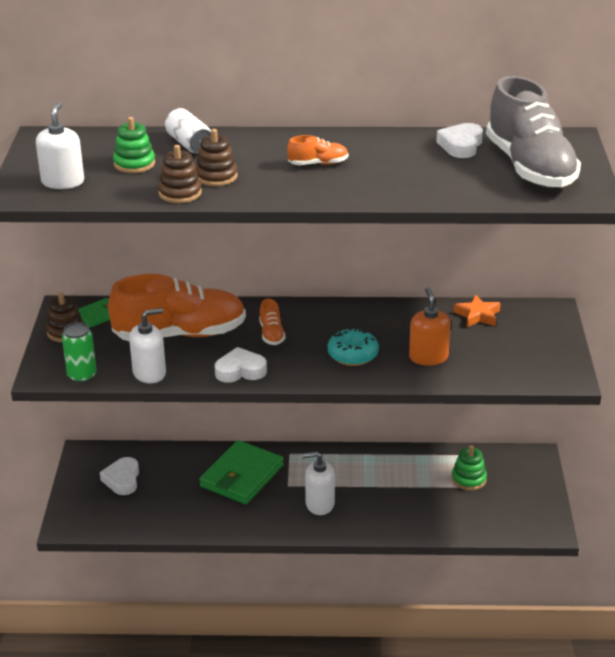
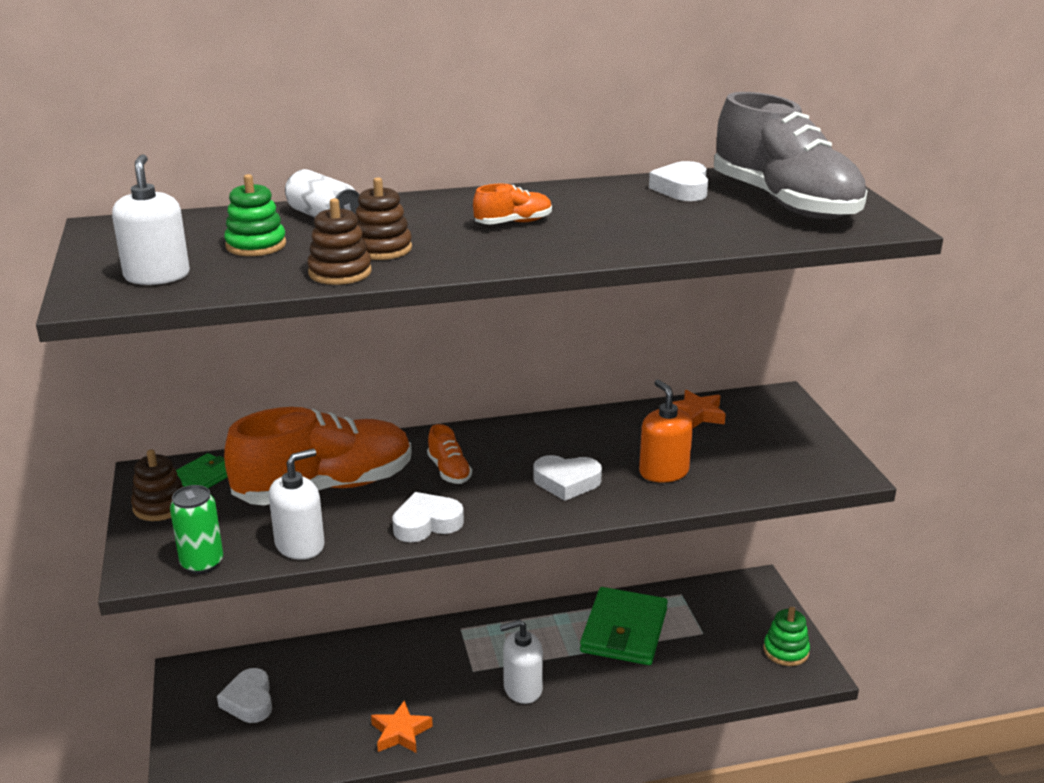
camera: 15 degrees left, 5 degrees down
(221, 519) = (400, 732): none -> orange star
(242, 476) = (409, 668): green wallet -> green wallet (624, 630)
(353, 355) = (566, 482): turquoise donut -> white heart
(468, 479) = (692, 624): green stacking toy -> green stacking toy (786, 651)

